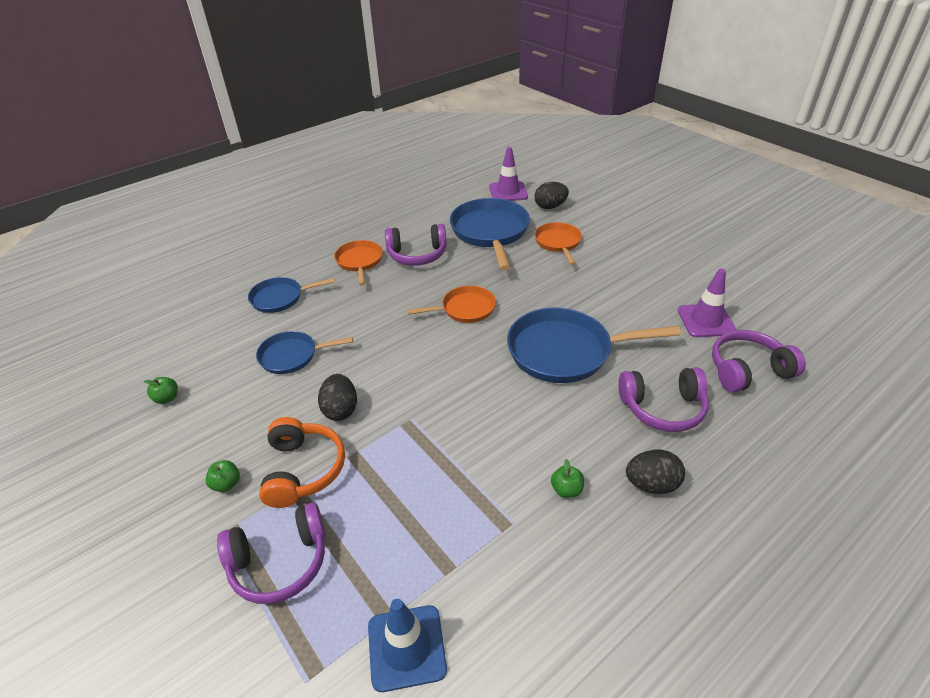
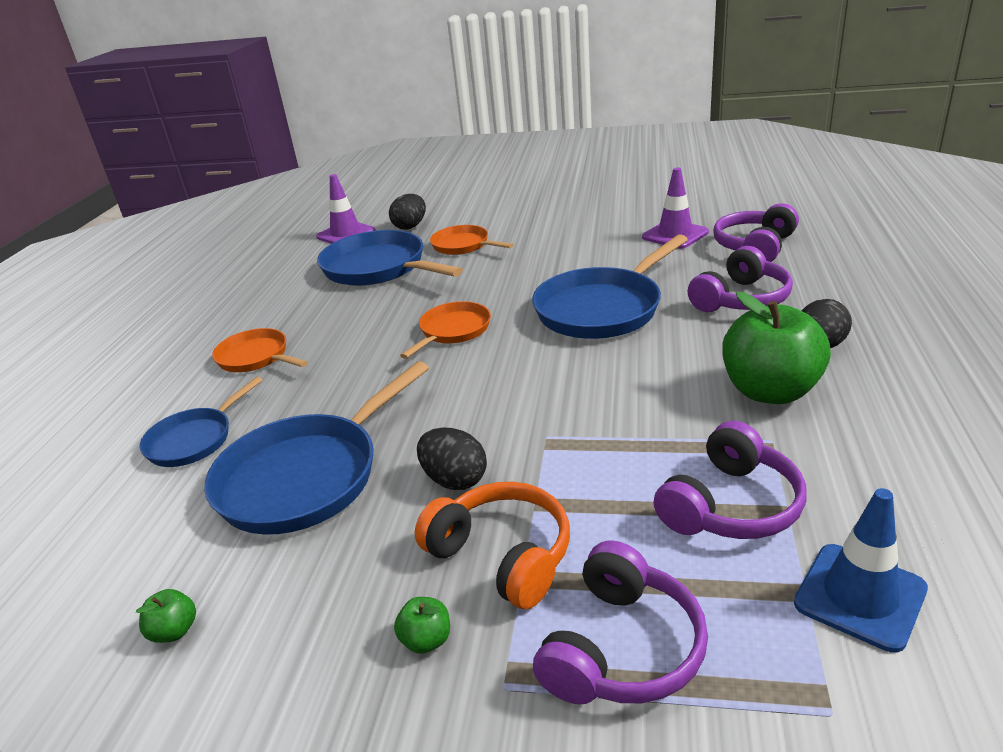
camera: 40 degrees left, 10 degrees down
(292, 356) = (306, 476): blue pan -> blue pan, size x1.75
(417, 255) = (323, 319): purple headphones -> purple headphones (730, 505)
(566, 490) = (770, 391): green apple -> green apple, size x2.50

